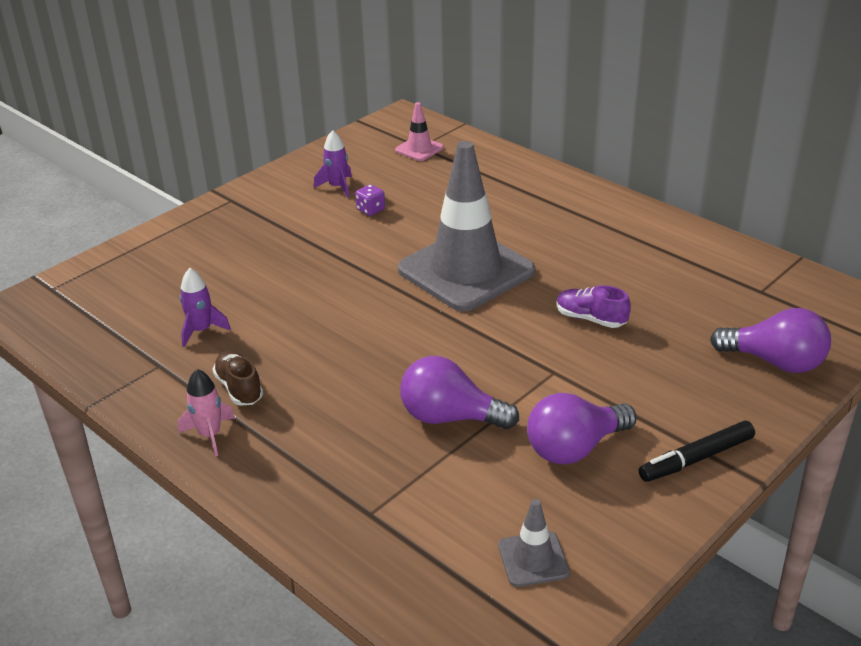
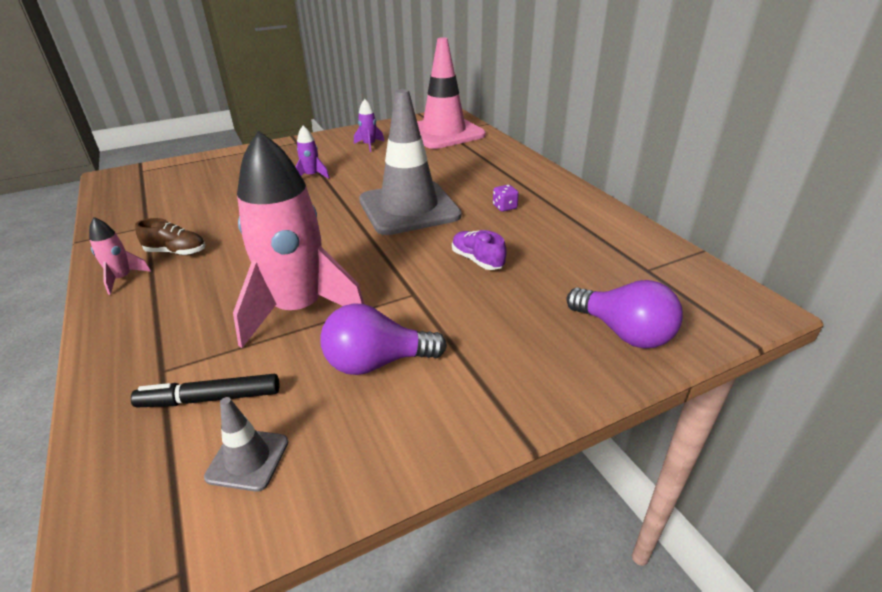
camera: 20 degrees right, 0 degrees up
(201, 330) = (195, 211): purple rocket -> purple rocket (311, 176)
(239, 388) = (176, 252): brown shoe -> brown shoe turned 105 degrees clockwise
(370, 210) = (378, 161): purple dice -> purple dice (504, 207)
(419, 149) = (443, 133): pink traffic cone -> pink traffic cone, size x2.37
(450, 417) = (299, 309): purple light bulb -> pink rocket
(696, 459) = (482, 405): black marker -> black marker (210, 398)

